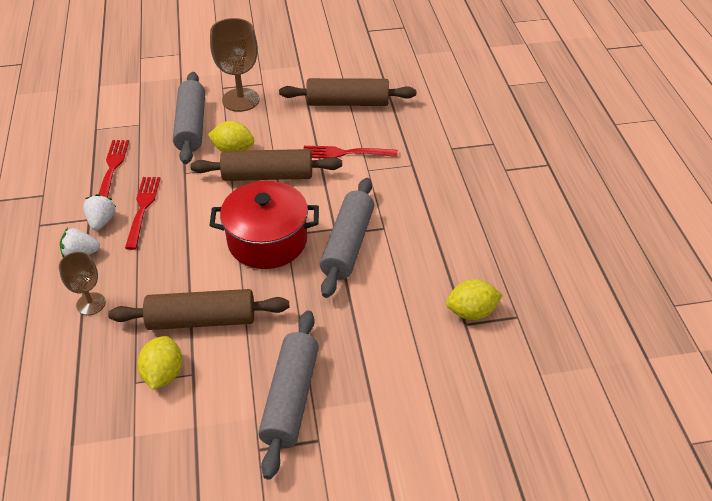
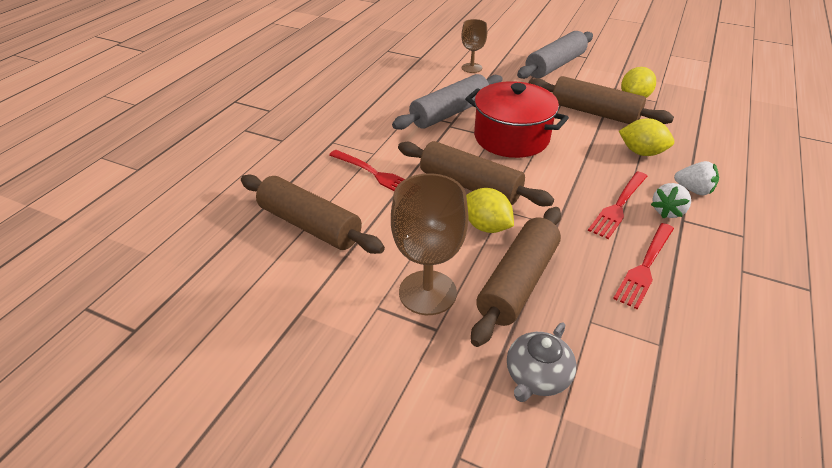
camera: 145 degrees left, 5 degrees down
(91, 304) = (686, 151): brown goblet -> brown goblet (471, 68)
(158, 90) = (537, 376): none -> grey teapot
(191, 126) = (518, 282): grey rolling pin -> brown rolling pin
(471, 312) = (410, 59): yellow lemon -> yellow lemon (641, 152)

